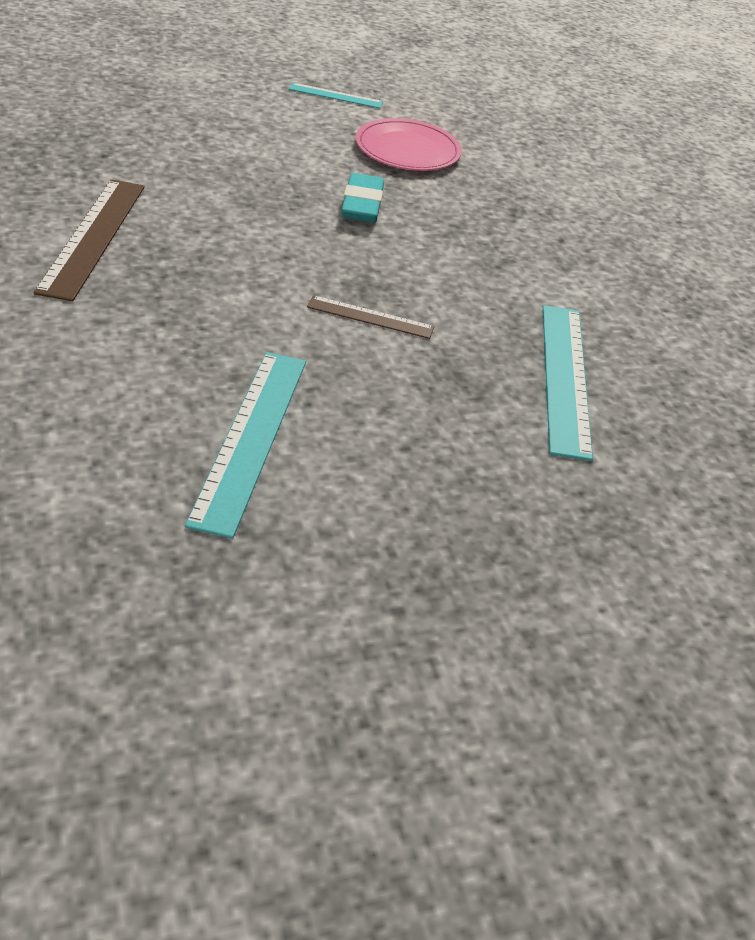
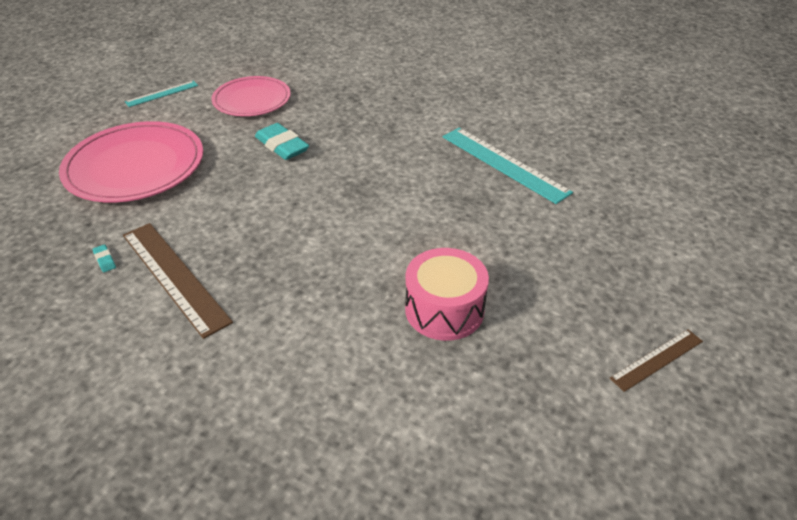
camera: 40 degrees left, 0 degrees up
(68, 188) = (105, 260): none -> turquoise eraser
(211, 137) = (135, 166): none -> pink plate
(251, 437) = (444, 309): turquoise ruler -> pink drum
(370, 317) = (387, 202): brown ruler -> brown ruler (657, 359)

